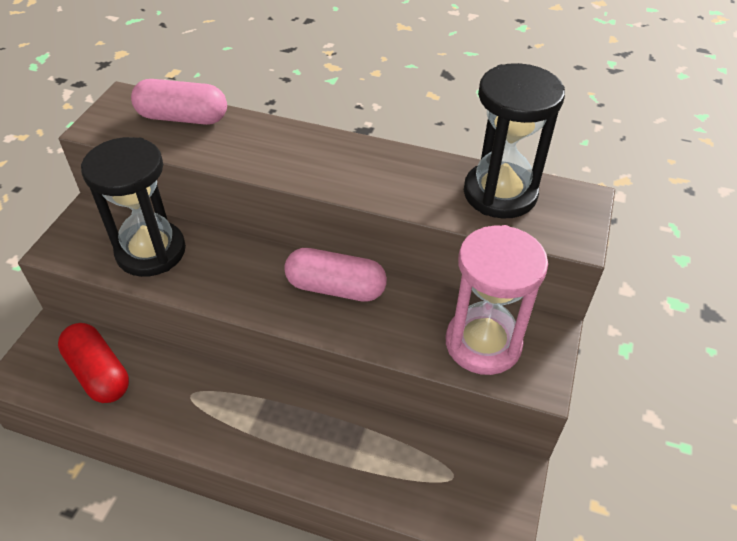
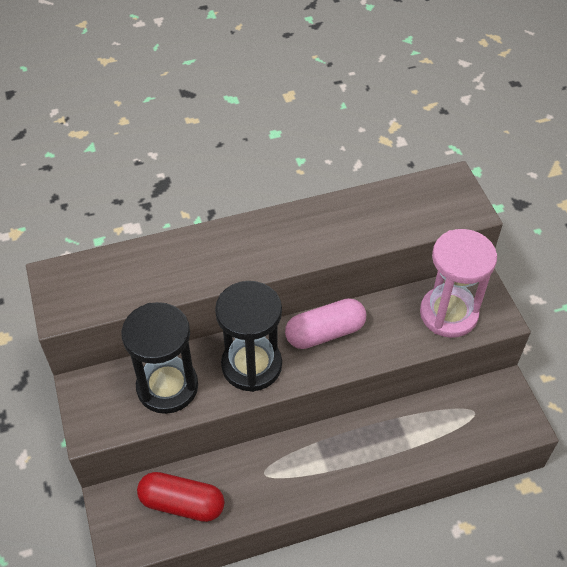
camera: 35 degrees left, 5 degrees up
(182, 118) = (123, 266): pink capsule -> none
(500, 193) = (402, 204): black hourglass -> black hourglass (251, 365)

